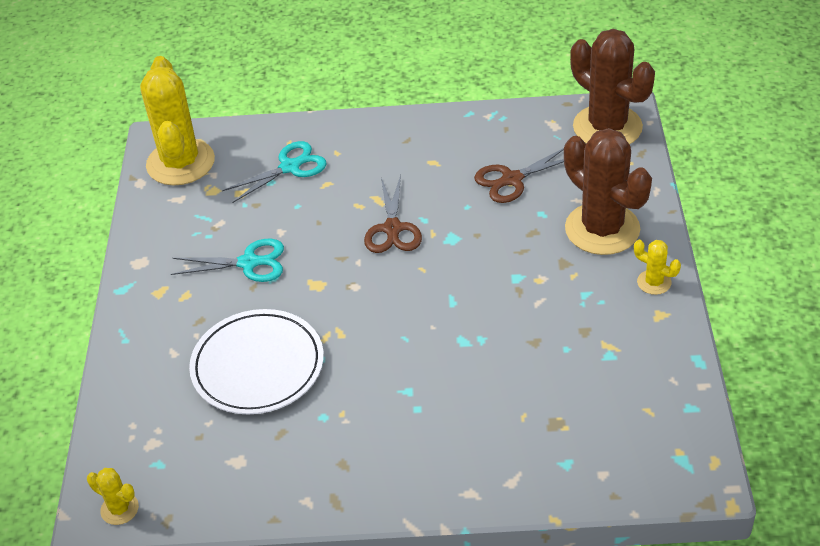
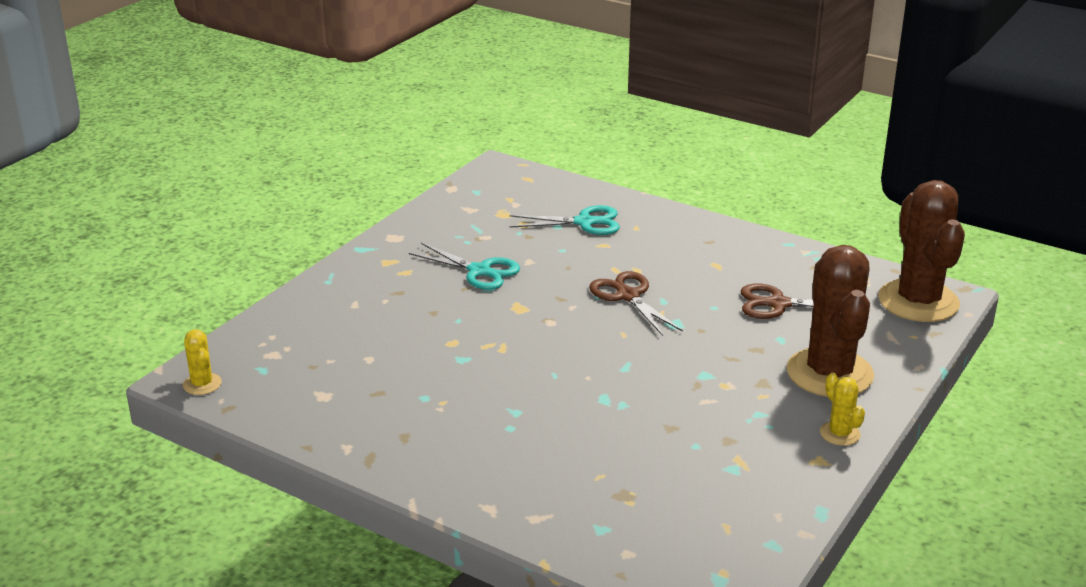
camera: 30 degrees right, 15 degrees down
(180, 163) = (497, 187): yellow cactus -> none
(258, 366) = (410, 340): white plate -> none
(392, 228) = (628, 296): brown scissors -> brown scissors turned 120 degrees clockwise

